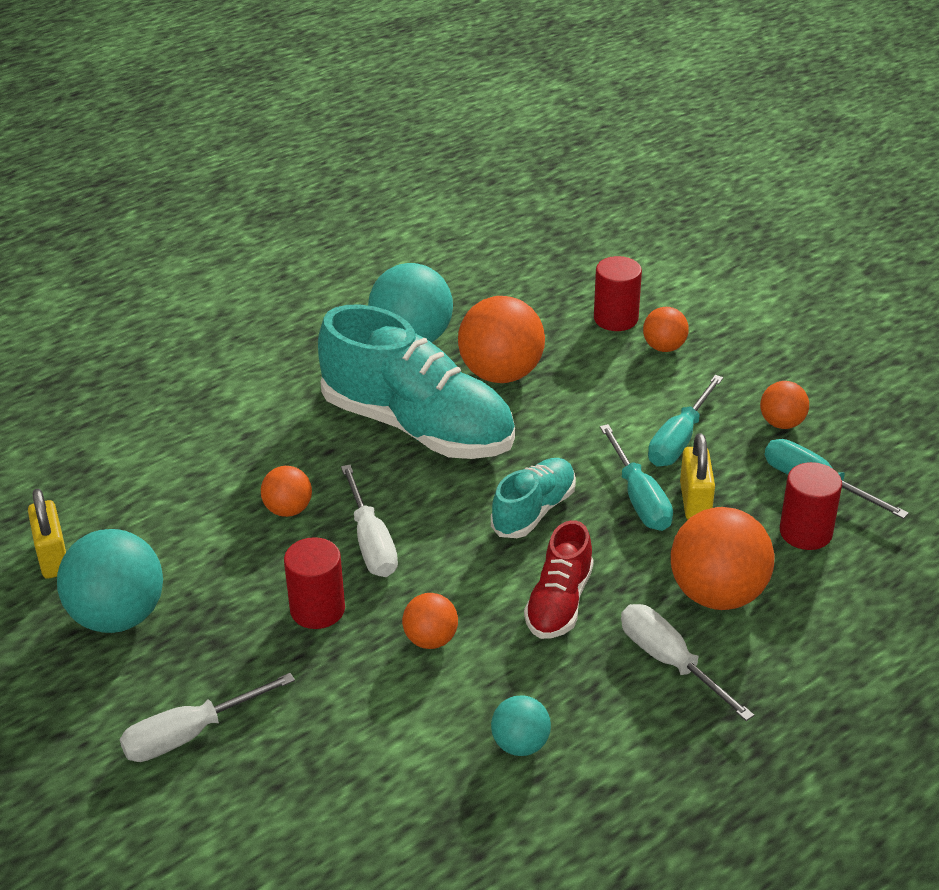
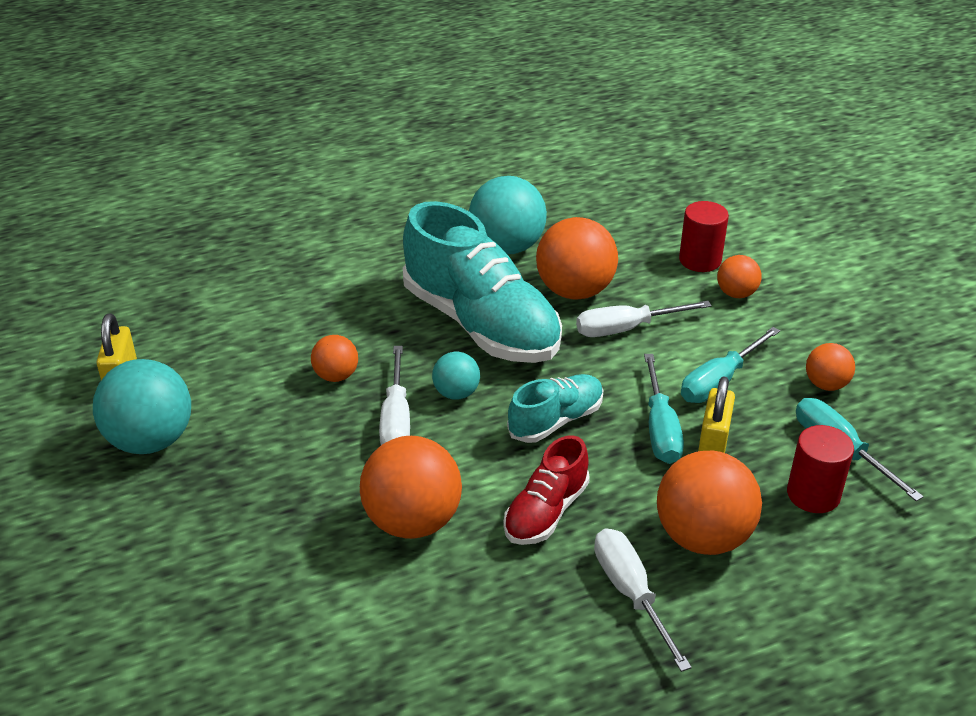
camera: 15 degrees right, 0 degrees up
(190, 734) = (163, 561): white screwdriver -> white screwdriver (626, 329)
(317, 609) = (323, 471): red cylinder -> none
(430, 639) = (412, 521): orange ball -> orange ball, size x1.87
(520, 744) = (455, 642): turquoise ball -> turquoise ball (456, 393)

